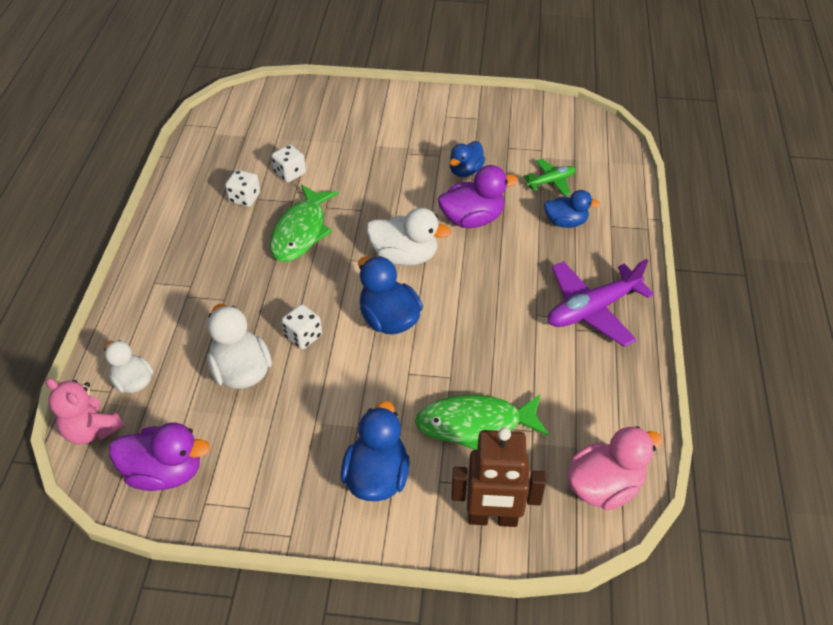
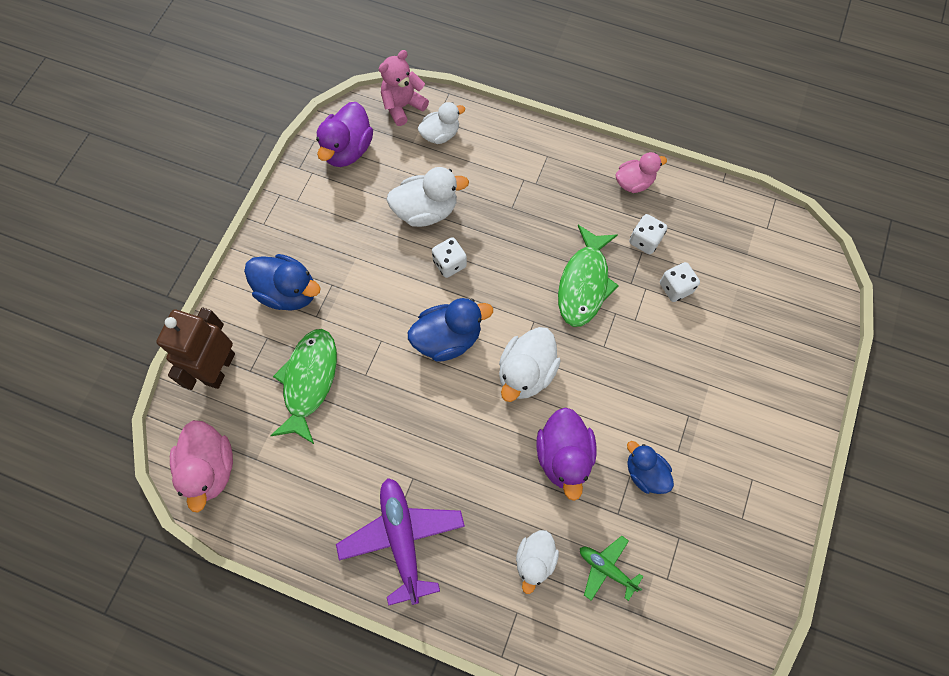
camera: 105 degrees right, 20 degrees up
(179, 213) = (634, 183): none -> pink duck
(300, 232) = (584, 283): green fish -> green fish turned 105 degrees counterclockwise
(551, 181) = (606, 569): green plane -> green plane turned 135 degrees clockwise
(566, 222) = (535, 560): blue duck -> white duck

